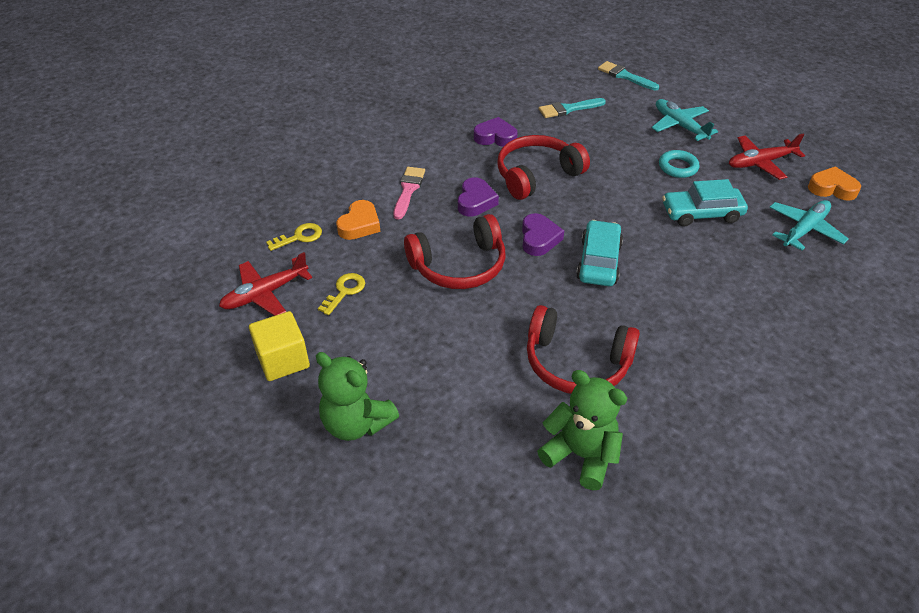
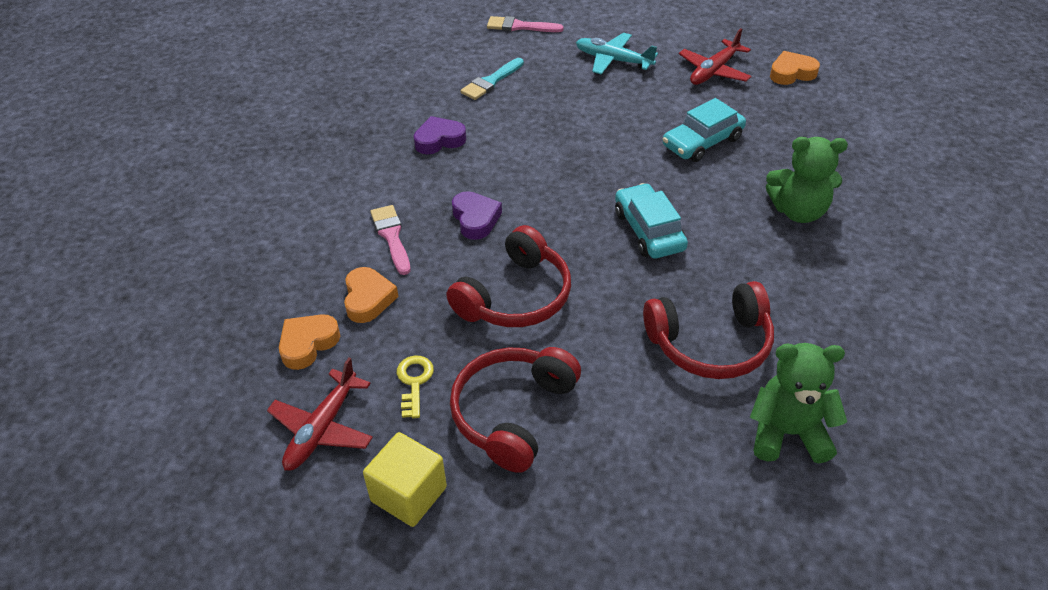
camera: 30 degrees left, 0 degrees up
(299, 237) = (308, 344): yellow key -> orange heart
(356, 423) = (549, 520): green teddy bear -> green teddy bear (798, 211)
(536, 175) = (516, 165): red headphones -> red headphones (513, 413)
(539, 238) = (573, 232): purple heart -> none
(625, 76) = (520, 26): turquoise brush -> pink brush
(678, 167) = (645, 103): turquoise ring -> none
(804, 230) = (800, 122): turquoise plane -> none

